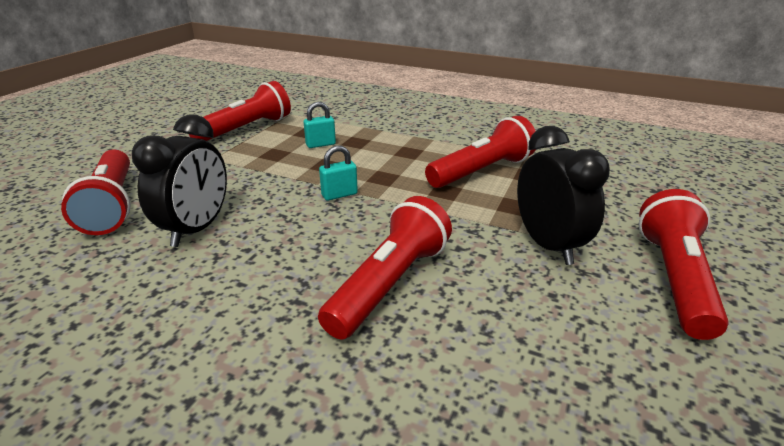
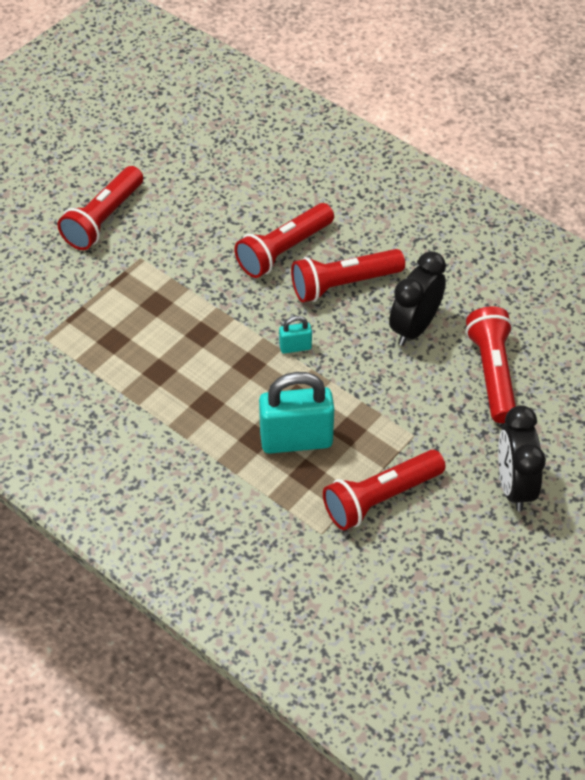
camera: 165 degrees left, 20 degrees up
(320, 144) = (296, 440): turquoise padlock -> turquoise padlock, size x2.15
(481, 171) = (152, 354): red flashlight -> red flashlight (344, 284)
(548, 245) = (161, 259): black clock -> black clock (513, 486)

